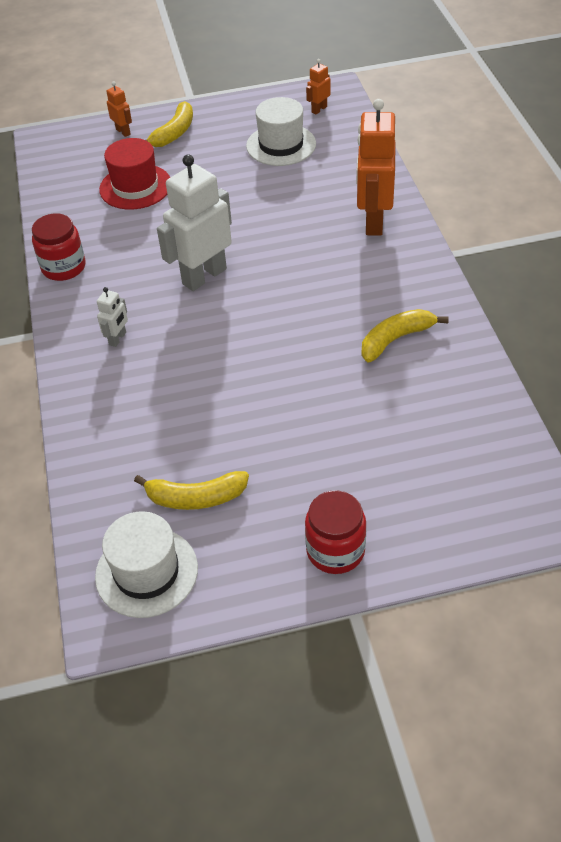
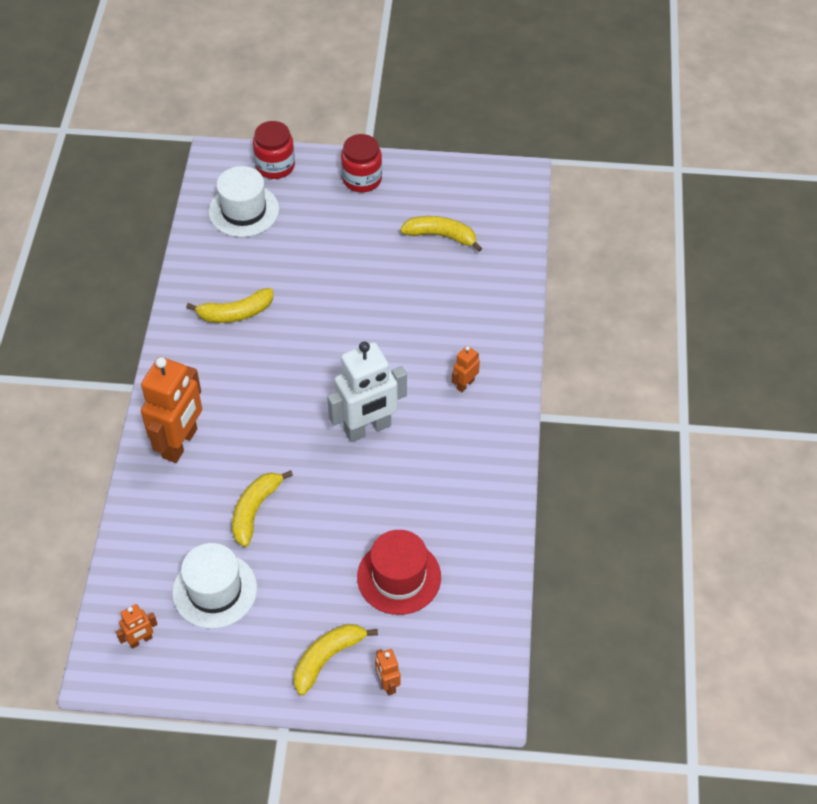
camera: 165 degrees left, 5 degrees up
(63, 267) = (499, 483): red jar -> red jar (275, 166)
(118, 339) = (465, 384): white robot -> orange robot
(146, 572) = (488, 199): white hat -> white hat (244, 211)
(277, 196) = (255, 510): none -> yellow banana

